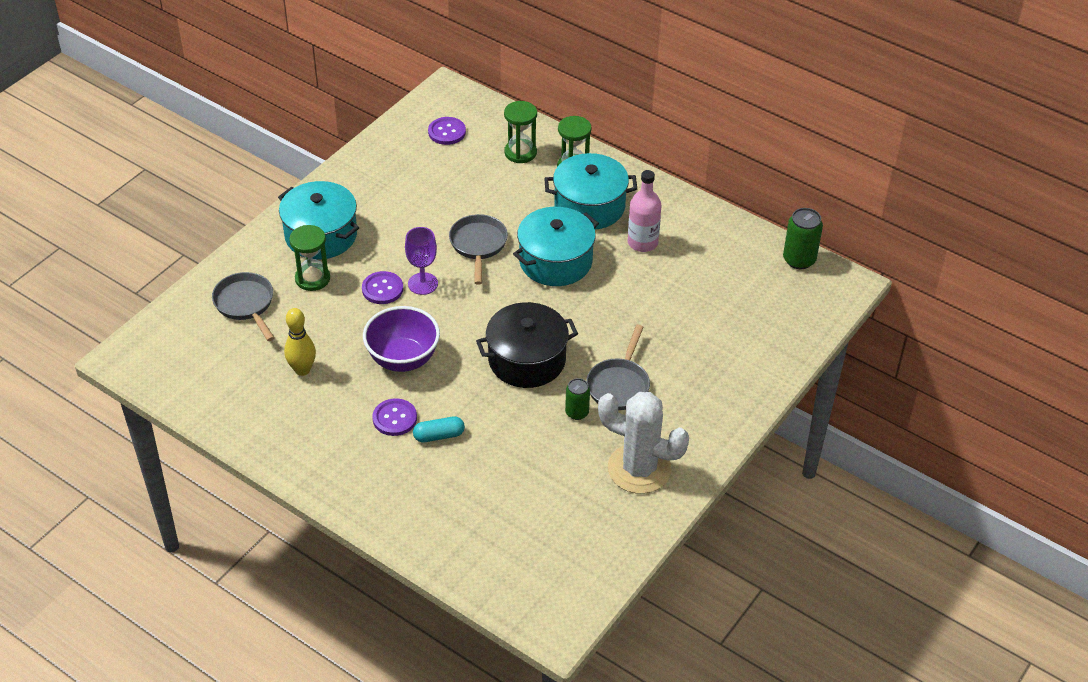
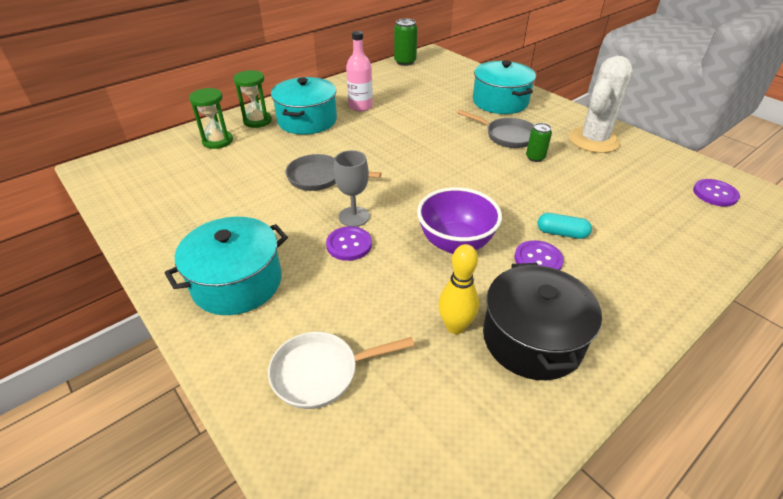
camera: 75 degrees left, 5 degrees down
(245, 304) = (321, 373): grey pan -> white pan
(312, 278) = (306, 299): green hourglass -> none
(423, 284) = (354, 216): purple goblet -> grey goblet
(439, 436) = (561, 233): turquoise capsule -> turquoise capsule turned 75 degrees counterclockwise
(447, 132) = (152, 175): purple button -> purple button (715, 194)
(527, 360) = (472, 172): black pot -> black pot (532, 339)
(555, 261) = (361, 143): turquoise pot -> turquoise pot (500, 102)

